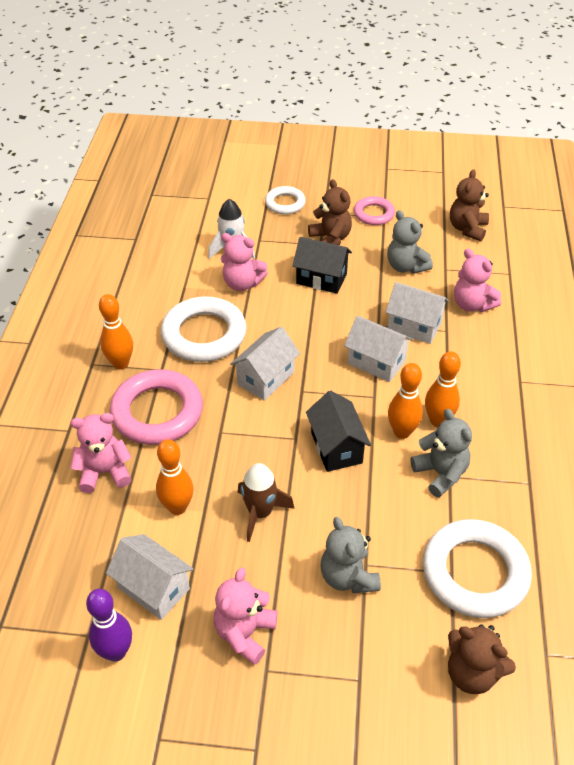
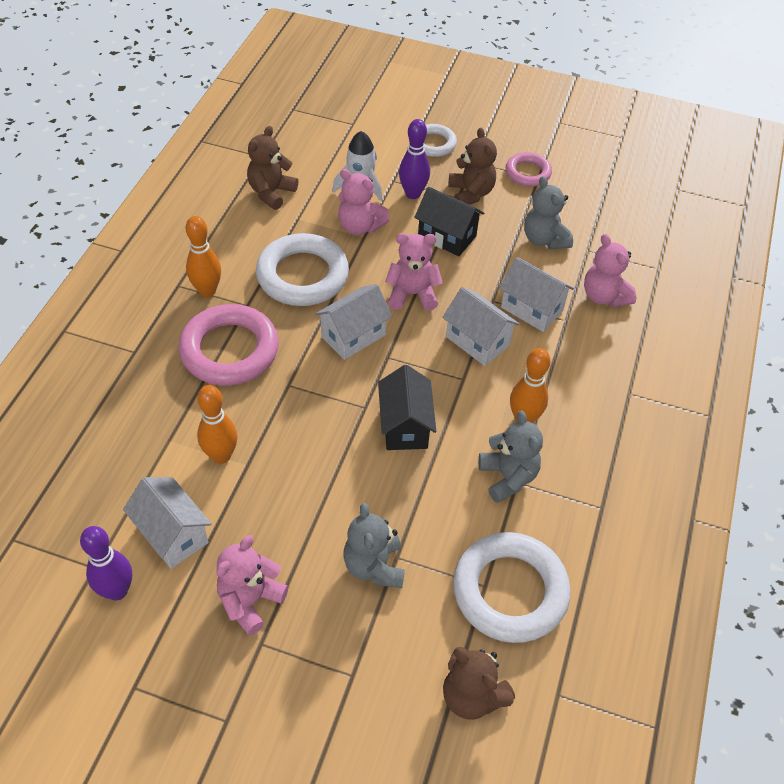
camera: 10 degrees right, 5 degrees up
(104, 472) = (158, 403): pink teddy bear -> pink teddy bear (412, 294)
(260, 513) = (304, 479): brown rocket -> none
(280, 248) = (413, 194): none -> purple bowling pin
(402, 432) = (480, 423): orange bowling pin -> none
(467, 229) = (627, 208): brown teddy bear -> brown teddy bear (271, 192)

